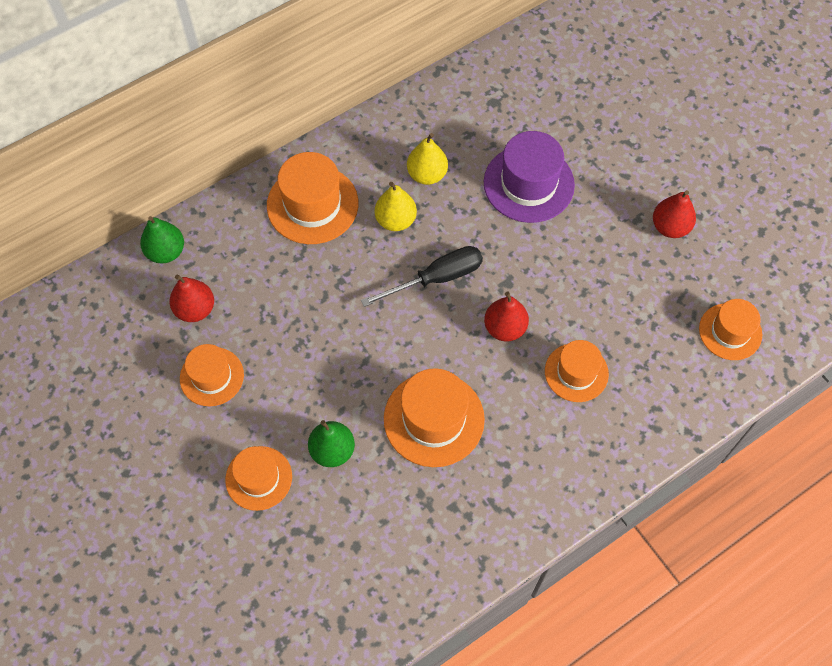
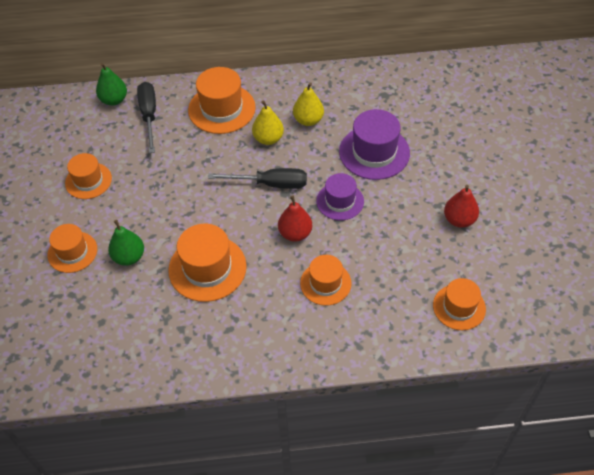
camera: 30 degrees right, 10 degrees down
(195, 309) = (107, 139): red pear -> none
(227, 253) = (149, 115): none -> black screwdriver
(529, 264) = (340, 201): none -> purple hat

